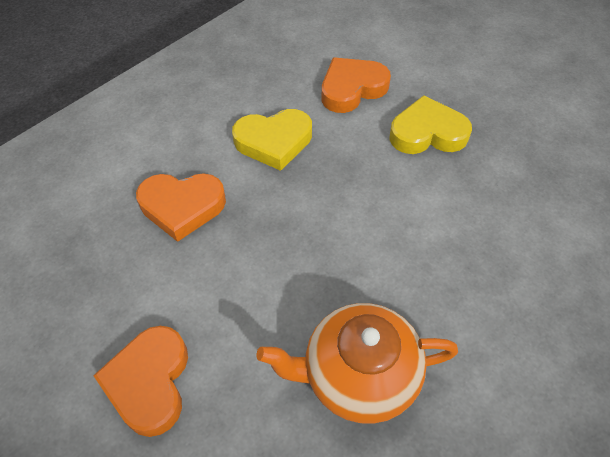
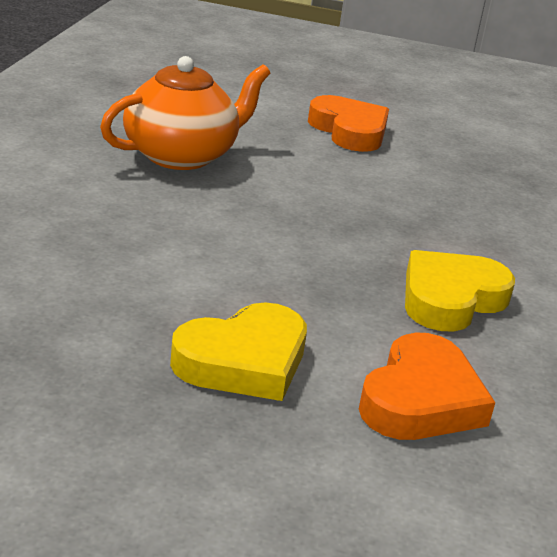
camera: 145 degrees right, 25 degrees down
(182, 207) = (469, 221): orange heart -> none

